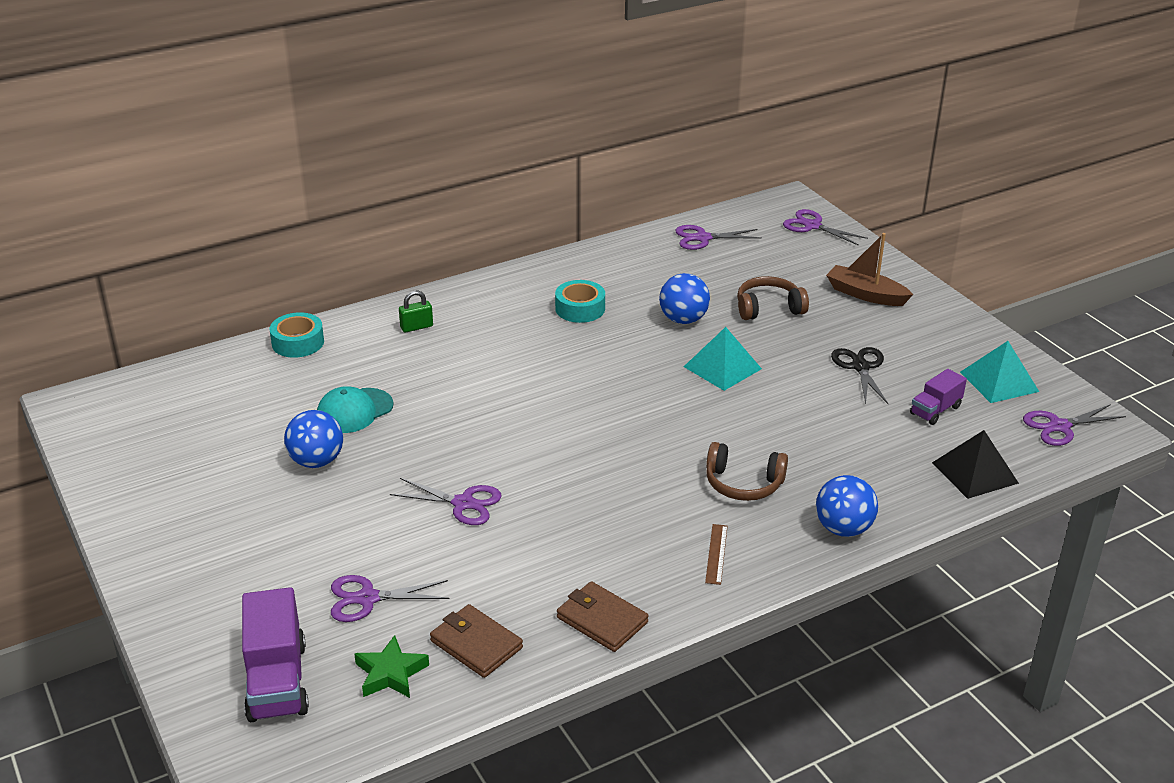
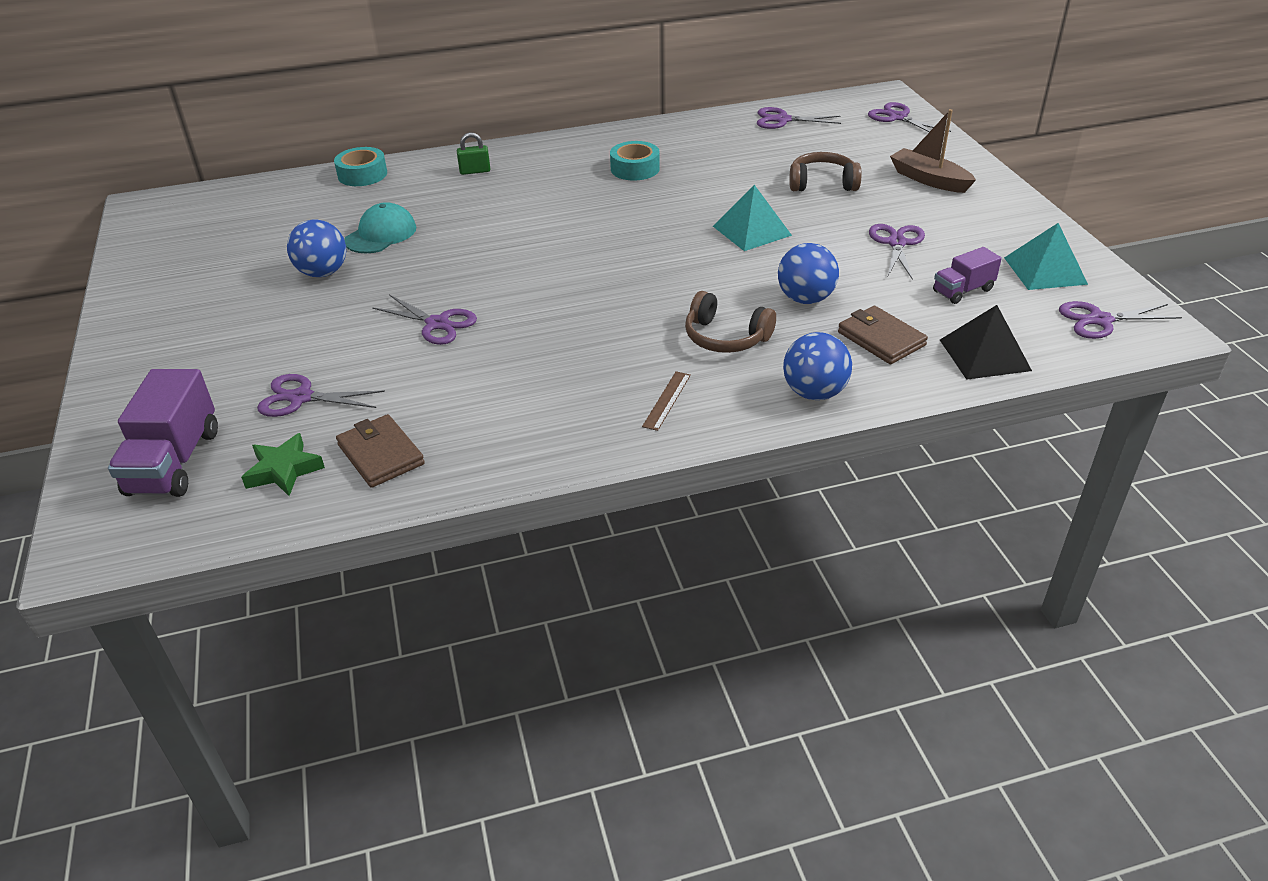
camera: 15 degrees right, 5 degrees up
(354, 411) = (381, 234): turquoise cap -> turquoise cap turned 150 degrees clockwise
(602, 620) = (518, 449): brown wallet -> brown wallet (881, 339)
(683, 319) = (731, 186): blue ball -> blue ball (805, 299)
(860, 367) = (896, 243): black scissors -> purple scissors

